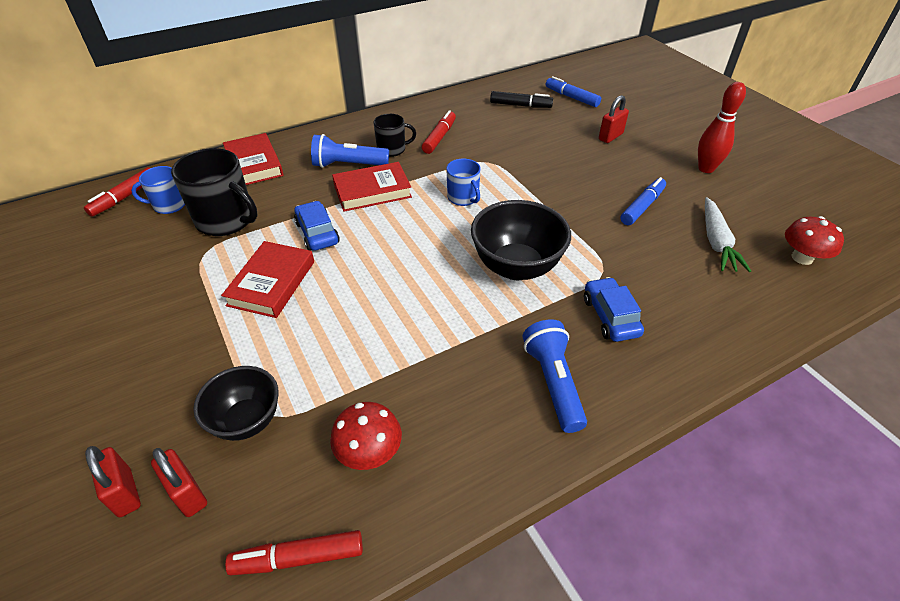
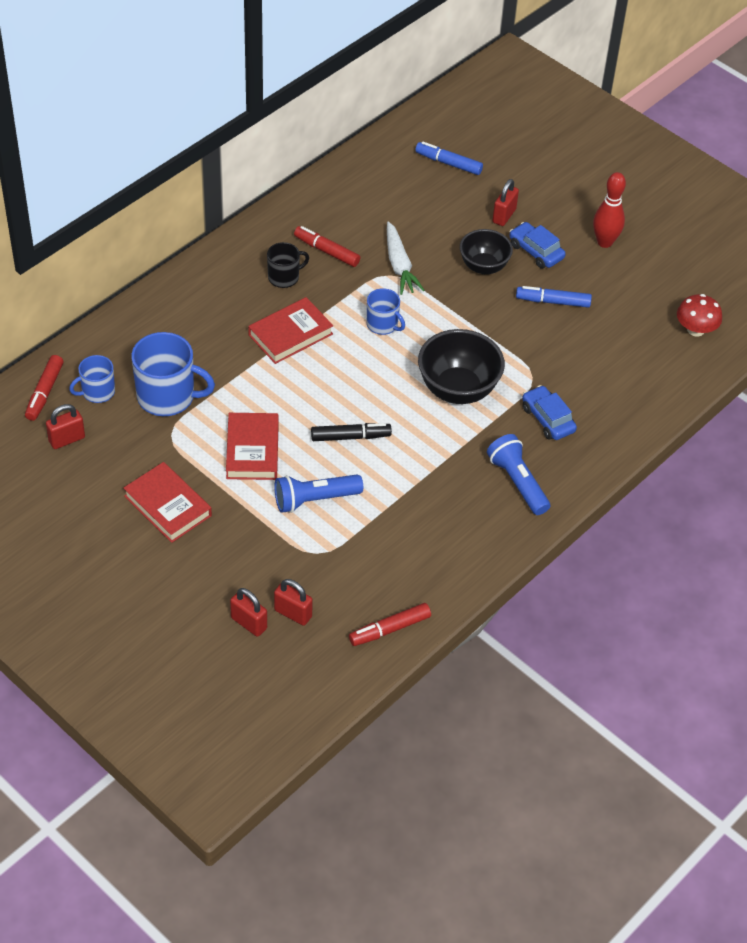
camera: 20 degrees left, 5 degrees up
(108, 238) = (67, 439): none -> red padlock
(226, 220) = (167, 397): black mug -> blue mug
(247, 420) = (303, 560): black bowl -> black bowl (483, 266)
(254, 164) = (149, 325): red book -> red book (168, 506)
(317, 233) = (263, 392): blue car -> blue car (536, 251)
(348, 165) = (249, 307): blue flashlight -> blue flashlight (314, 500)
(369, 452) = (404, 560): red mushroom -> none
(439, 137) = (326, 251): red marker -> red marker turned 60 degrees counterclockwise
(520, 105) = (396, 186): black marker -> black marker (350, 437)
(642, 207) = (553, 301): blue marker -> blue marker turned 105 degrees counterclockwise
(716, 242) = (623, 328): white carrot -> white carrot (399, 265)

